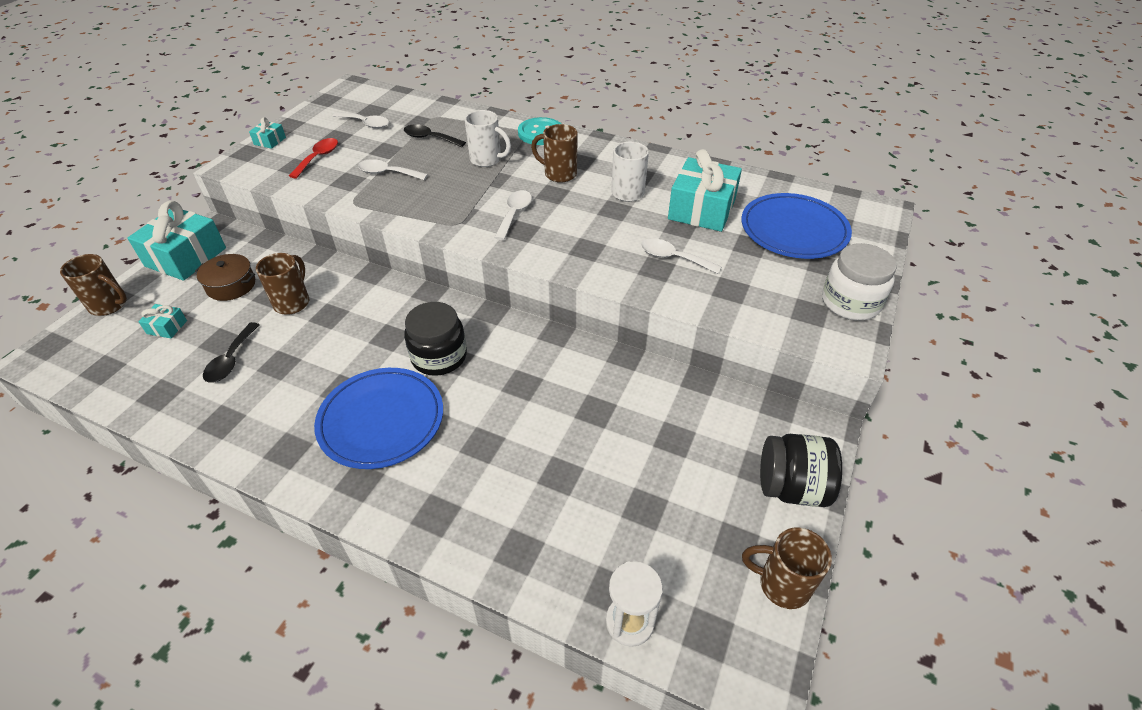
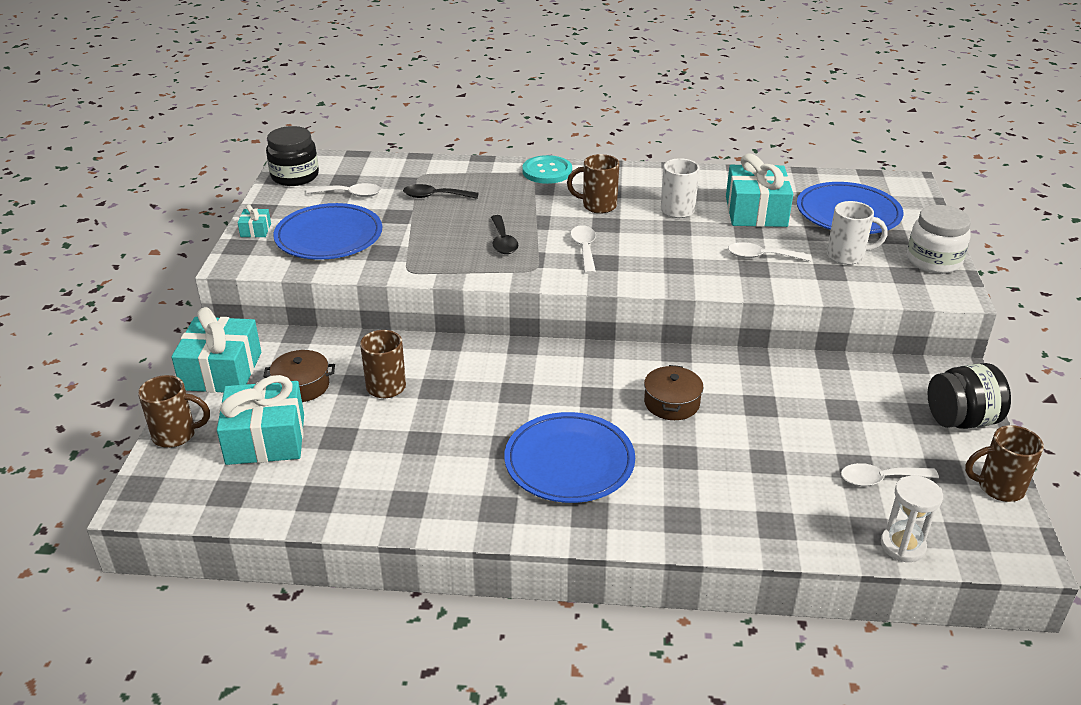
camera: 20 degrees left, 10 degrees down
(167, 327) = (265, 439): turquoise gift -> turquoise gift, size x2.24
(231, 360) = (367, 451): black spoon -> black spoon (503, 241)
(318, 158) = (329, 237): red spoon -> blue plate
(387, 173) = (420, 237): white spoon -> white spoon (880, 479)
(439, 357) = (580, 397): black jar -> black jar (295, 176)
(487, 160) = (514, 206): white mug -> white mug (847, 256)
(514, 385) = (671, 403): none -> brown pot

